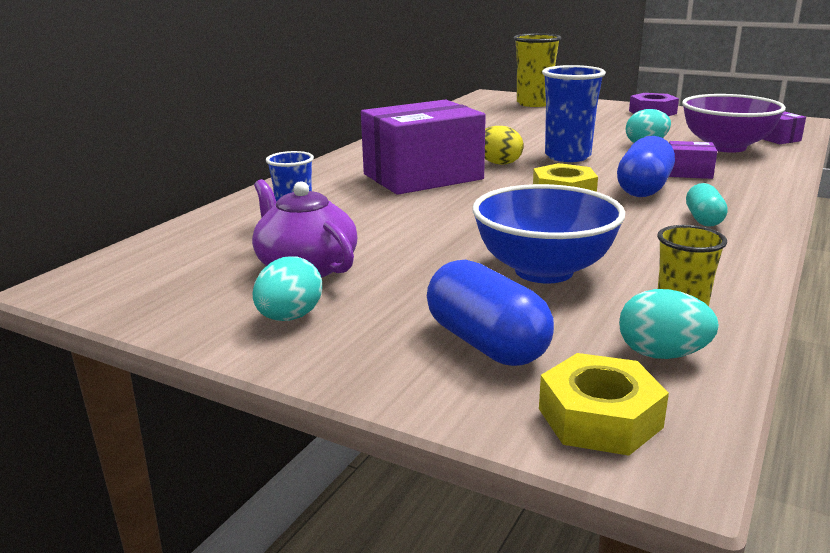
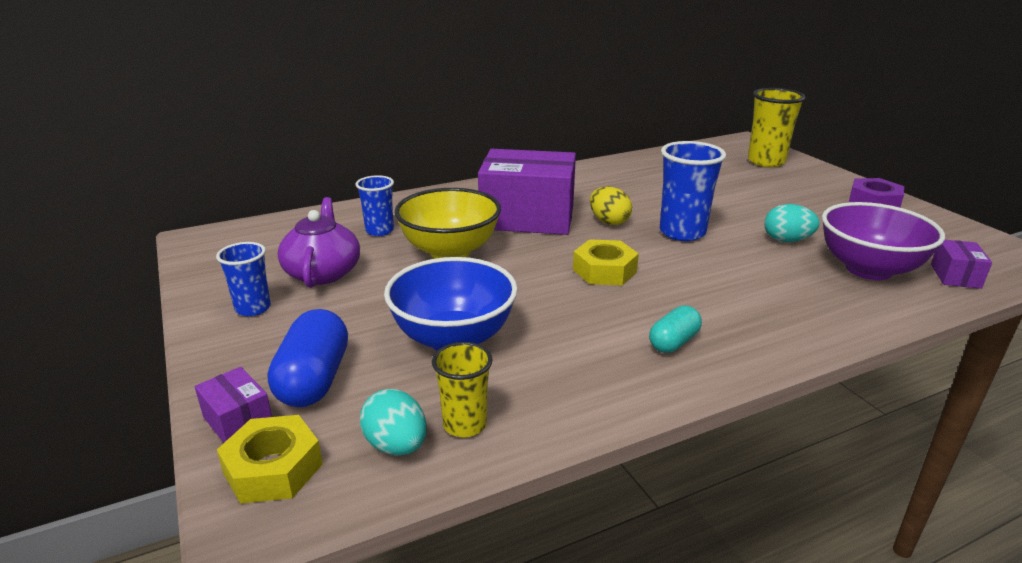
camera: 35 degrees right, 5 degrees up
(289, 317) = (253, 308): turquoise egg -> blue cup
(403, 216) = (450, 251): none -> yellow bowl
(644, 188) = (684, 290): blue capsule -> none
(689, 173) = (763, 287): purple box -> purple box (238, 421)

